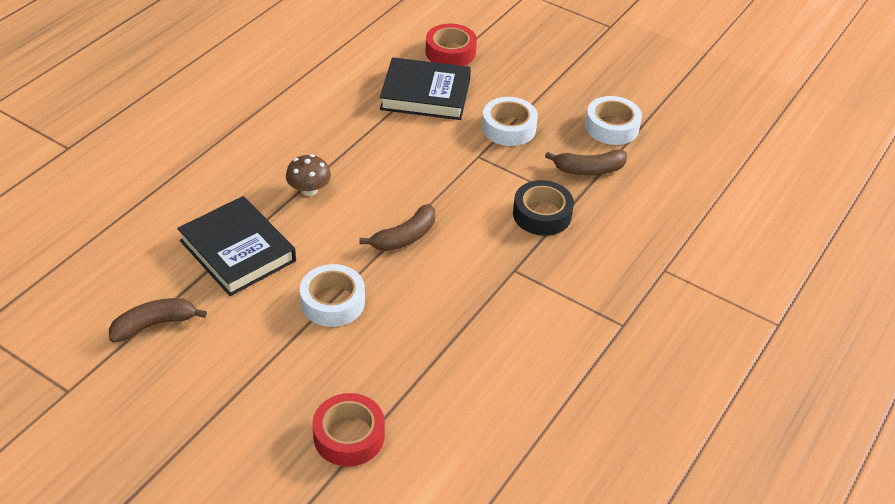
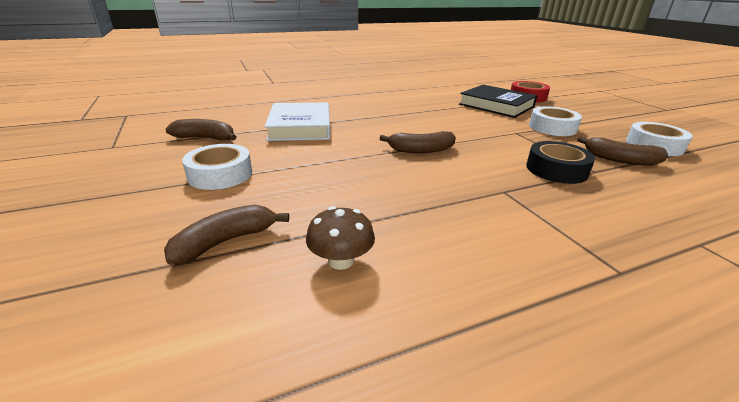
camera: 35 degrees right, 15 degrees down
(238, 251) = (300, 127): black book -> white book
(309, 190) = (377, 118): brown mushroom -> brown mushroom (341, 260)
(333, 302) = (328, 162): white tape -> white tape (220, 174)
(349, 436) = (226, 241): red tape -> brown banana

